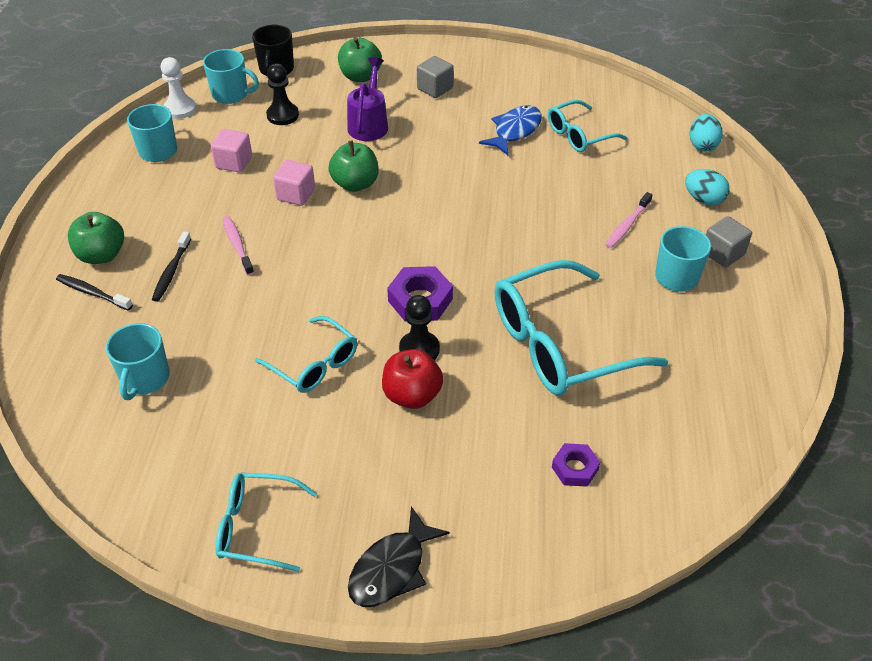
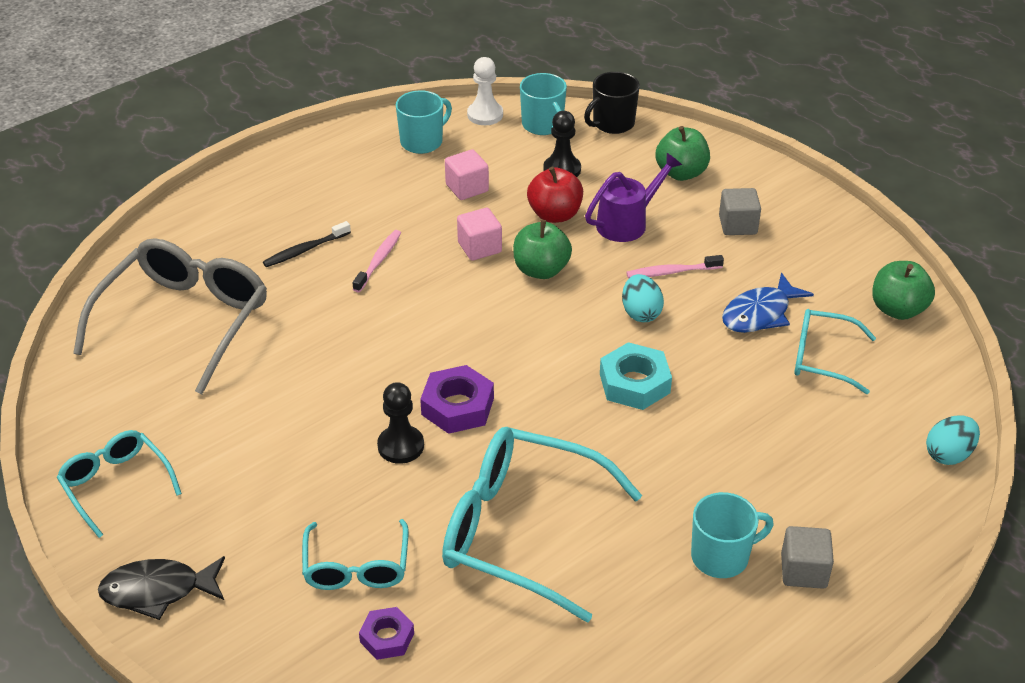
camera: 45 degrees right, 5 degrees down
(92, 293) = (233, 230): black toothbrush -> none
(102, 255) = (275, 204): green apple -> green apple (897, 309)
(145, 379) = (185, 321): turquoise mug -> grey glasses
(314, 364) = (308, 397): turquoise glasses -> turquoise glasses (356, 567)
(412, 395) = (345, 477): red apple -> red apple (555, 214)
(503, 214) = (634, 383): none -> turquoise nut
(515, 131) = (760, 313): blue fish -> blue fish turned 150 degrees clockwise
(627, 225) = (742, 475): pink toothbrush -> pink toothbrush (672, 272)
(703, 199) = (864, 507): turquoise egg -> turquoise egg (641, 313)

